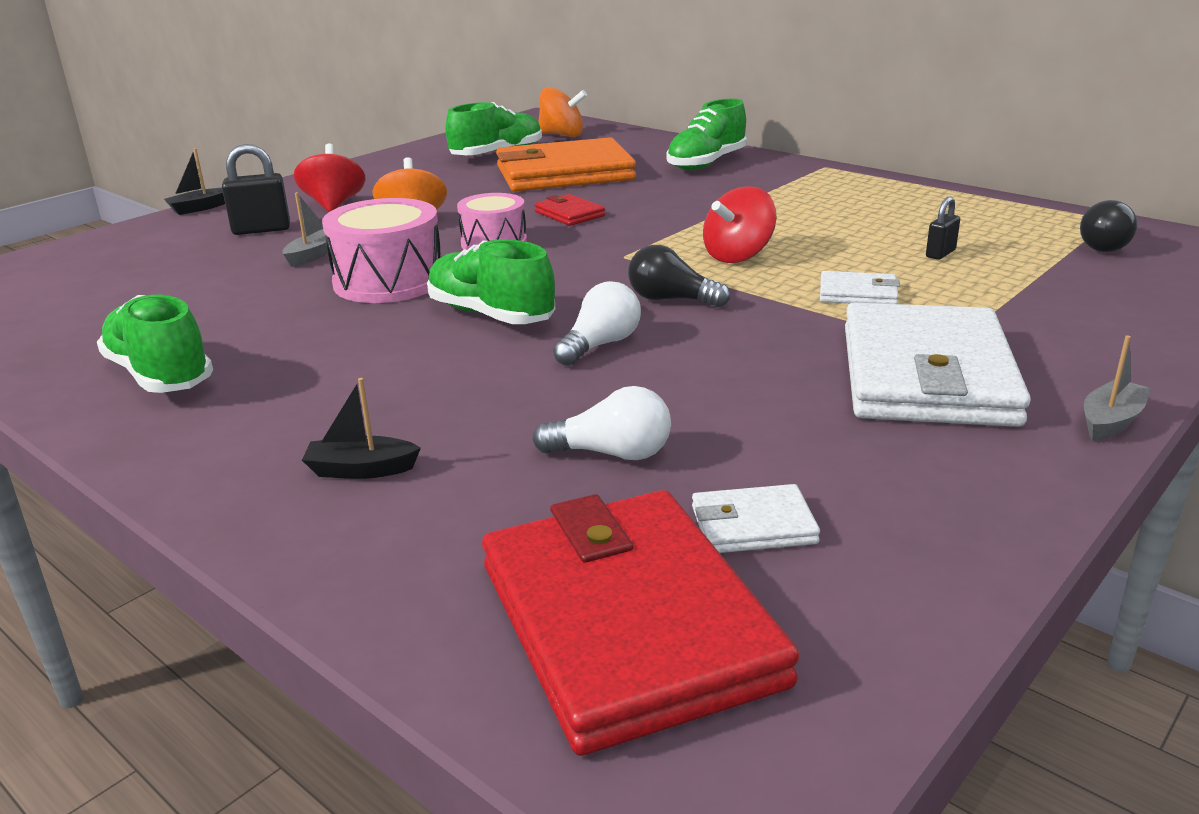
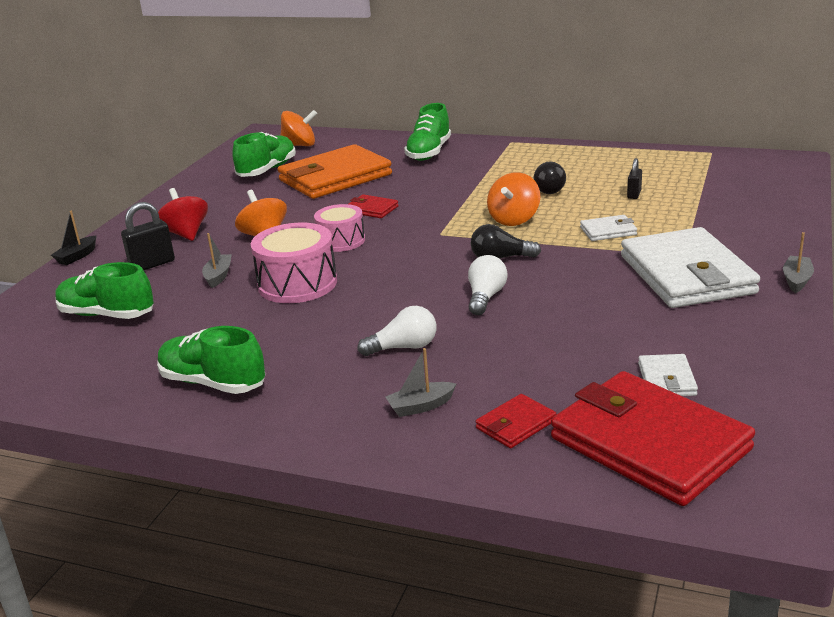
camera: 20 degrees left, 0 degrees up
(361, 470) = (420, 406): black boat -> grey boat
(458, 532) = (516, 424): none -> red wallet
(491, 315) = (395, 293): green shoe -> green shoe (107, 315)
(611, 453) = (557, 360): white light bulb -> white light bulb (403, 347)
(738, 256) = (514, 219): red spinning top -> orange spinning top
(753, 525) = (667, 379): white wallet -> white wallet turned 60 degrees counterclockwise
(1106, 245) = (722, 171): black light bulb -> black light bulb (551, 189)

